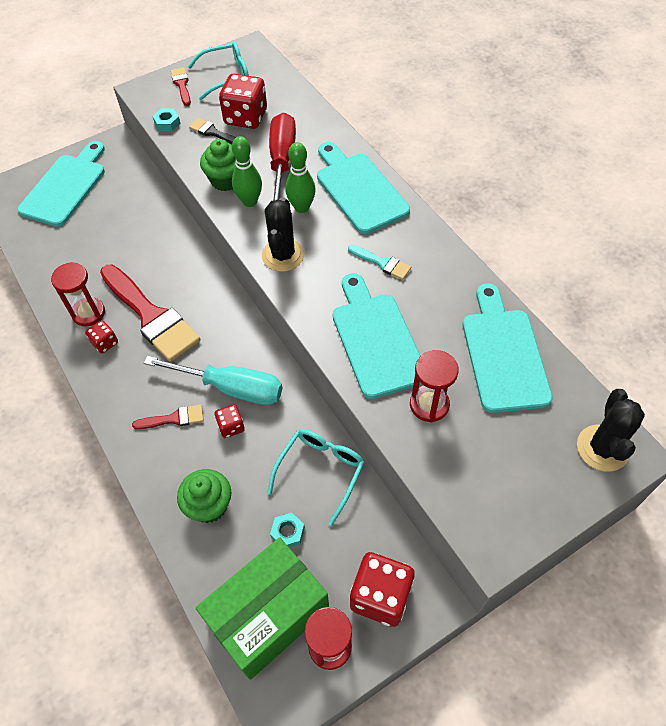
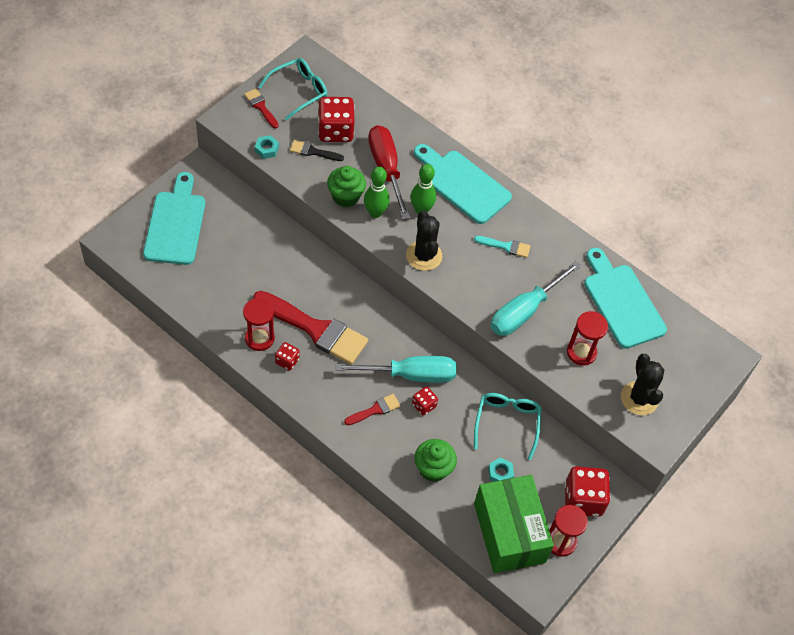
camera: 25 degrees left, 0 degrees up
(268, 615) = (509, 532): green box -> green box turned 45 degrees counterclockwise
(376, 339) = (524, 311): turquoise cutting board -> turquoise screwdriver
(602, 448) = (709, 356): black cactus -> black cactus (639, 398)

